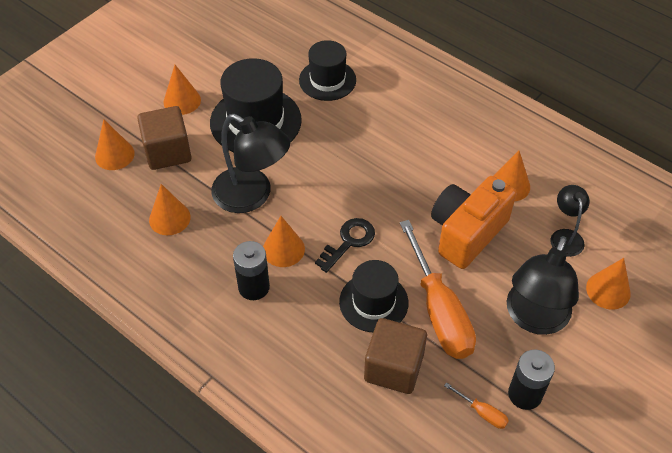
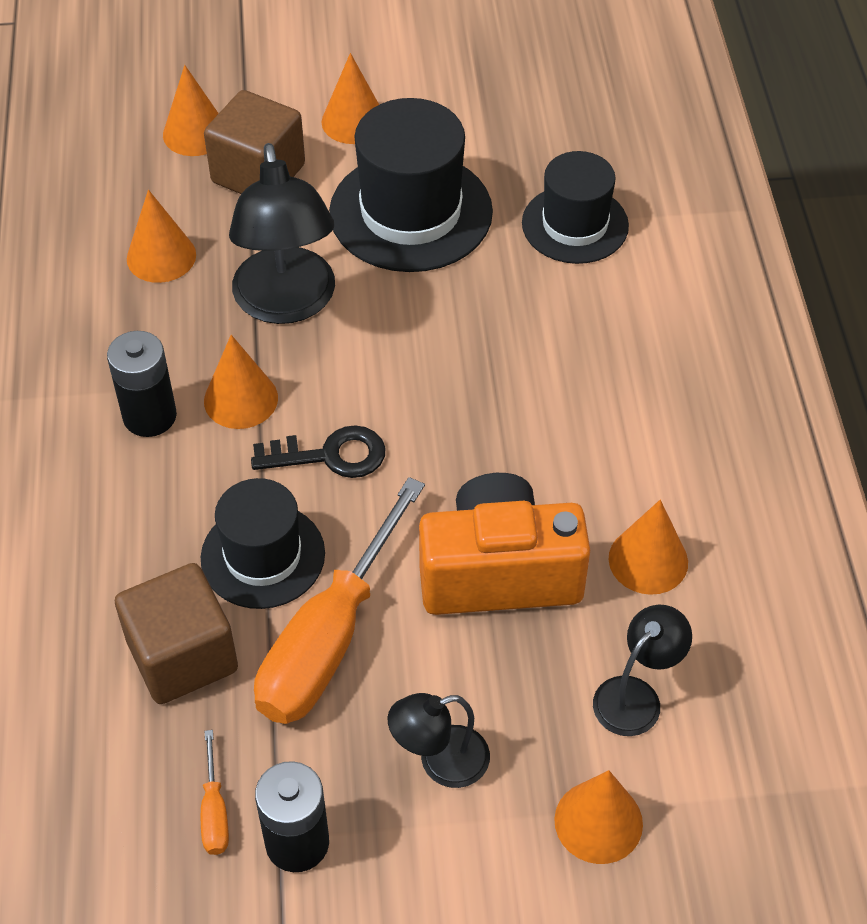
camera: 45 degrees right, 0 degrees up
(534, 318) = (440, 761): black lamp -> black lamp, size x0.55

